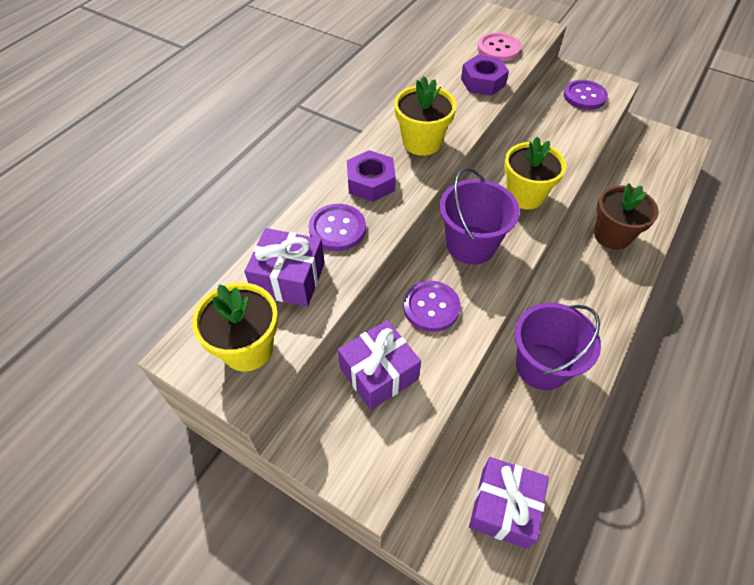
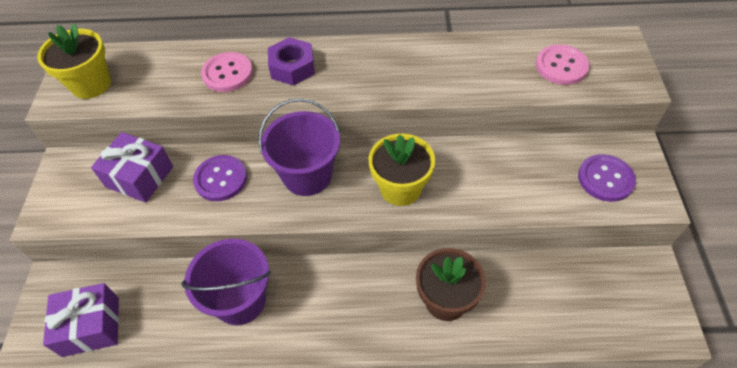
camera: 60 degrees right, 0 degrees up
(289, 279) = (162, 73): purple gift -> none
(337, 229) = (227, 73): purple button -> pink button
(422, 142) = (367, 74): yellow flower pot -> none
(483, 82) = (494, 77): purple nut -> none

